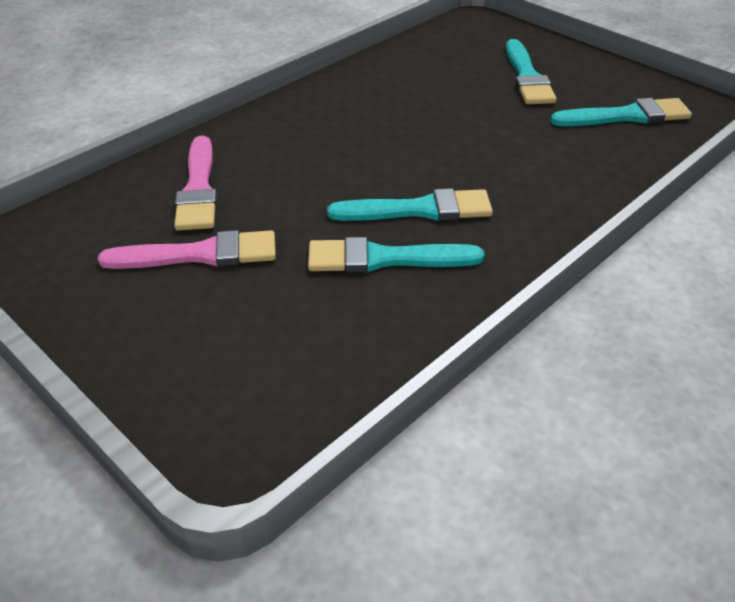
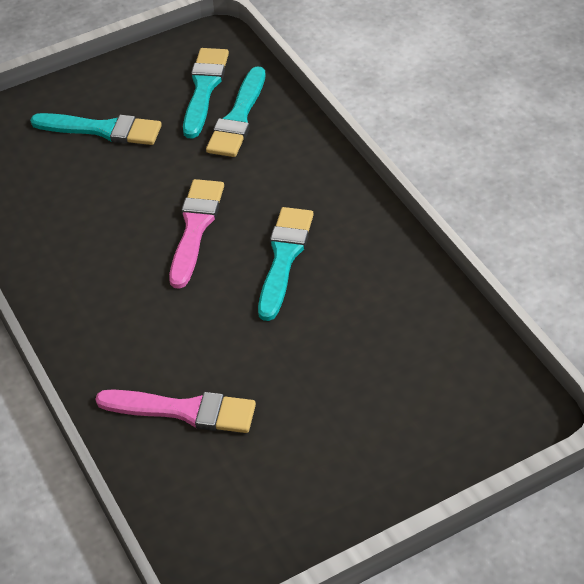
camera: 70 degrees left, 5 degrees up
(200, 254) = (289, 418): pink brush -> pink brush (195, 228)
(384, 259) = (341, 294): turquoise brush -> turquoise brush (238, 118)

